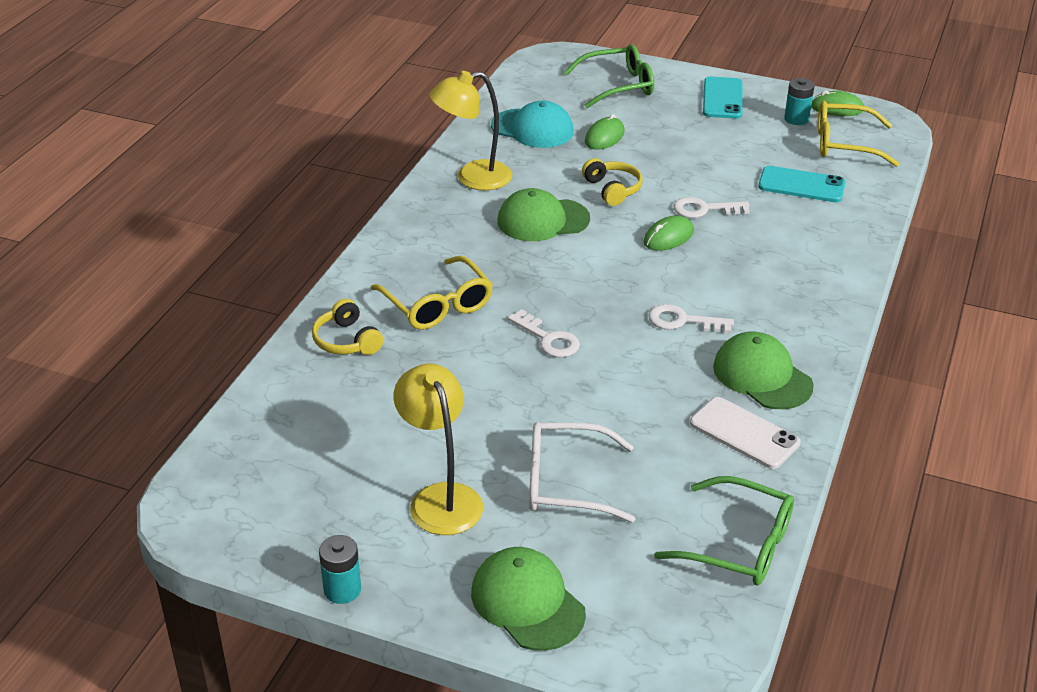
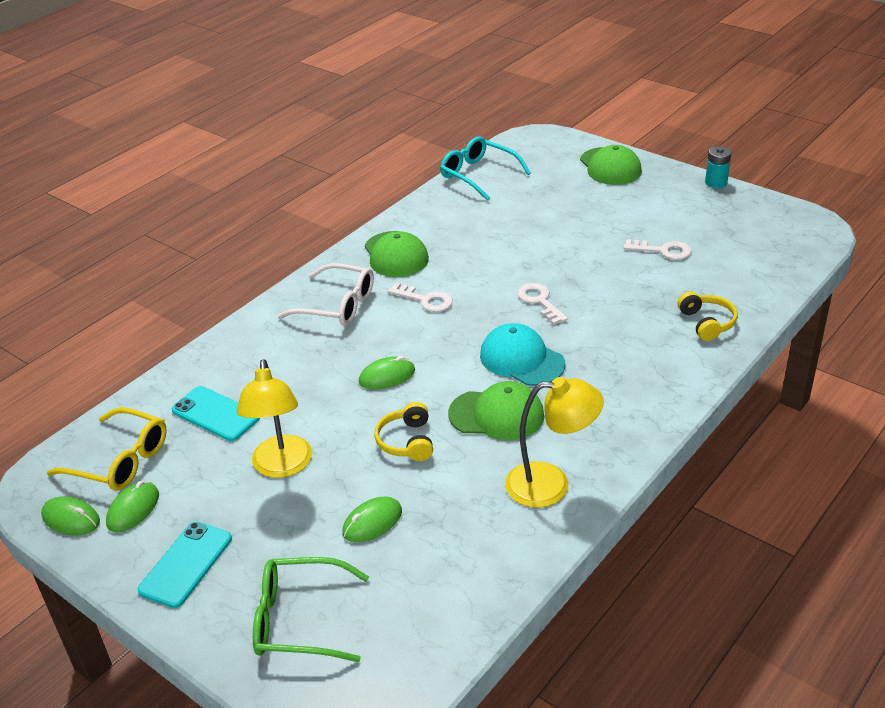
camera: 160 degrees left, 0 degrees up
(437, 305) = (624, 342): yellow glasses -> none
(440, 498) = (649, 216): yellow lamp -> yellow lamp (282, 466)
(532, 129) = (451, 554): turquoise cap -> turquoise cap (521, 359)
(566, 483) = (566, 213): white glasses -> white glasses (337, 305)
(704, 209) = (332, 401): white key -> white key (663, 251)
(739, 545) = (478, 175): green glasses -> turquoise glasses
(744, 433) = (434, 224): white phone -> none
(796, 119) = (133, 509): turquoise battery -> green mouse

